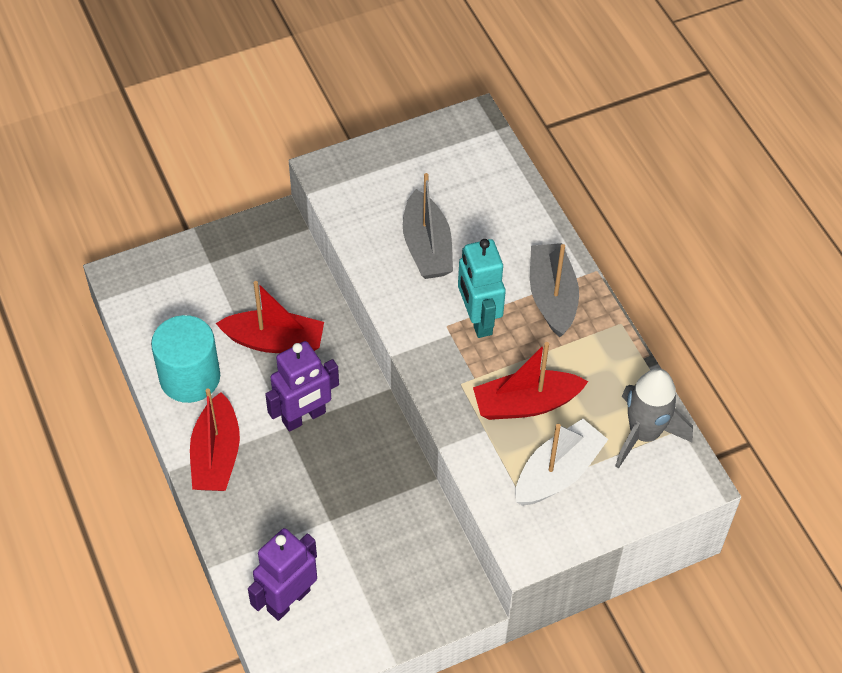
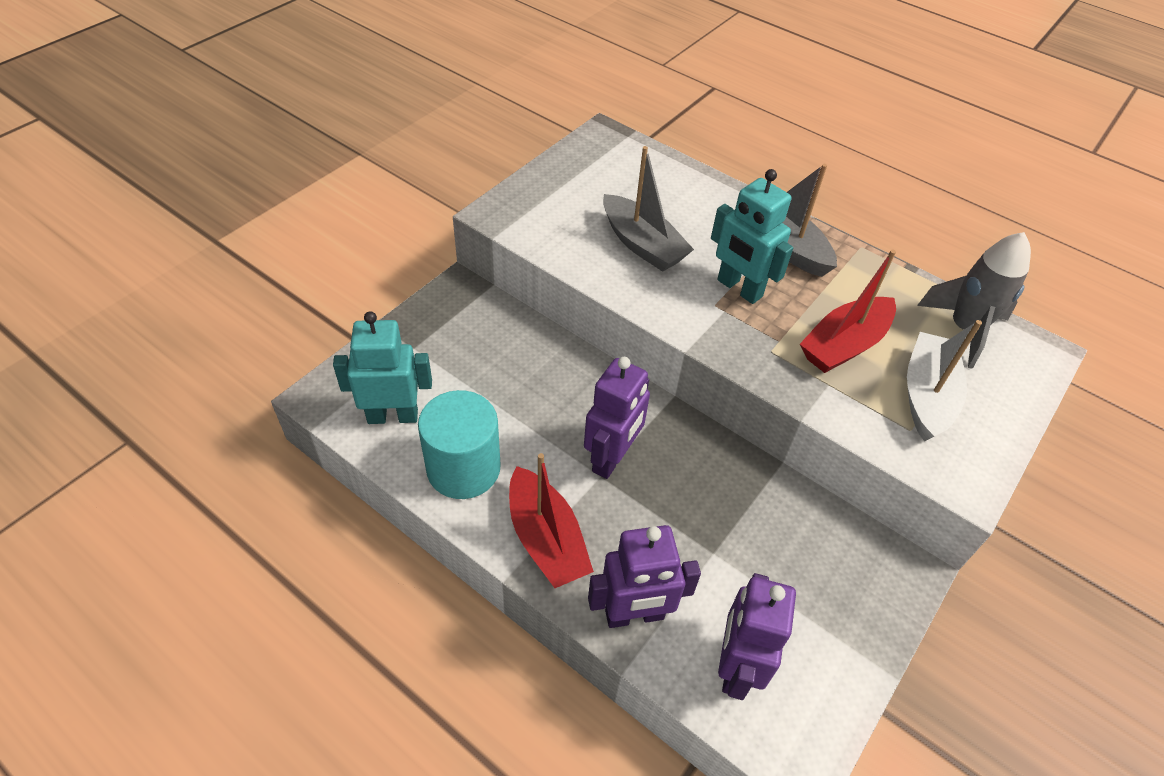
camera: 30 degrees left, 5 degrees down
(162, 314) = (393, 416): none -> turquoise robot
(242, 535) = (634, 615): none -> purple robot
(274, 341) = (530, 396): red boat -> none

